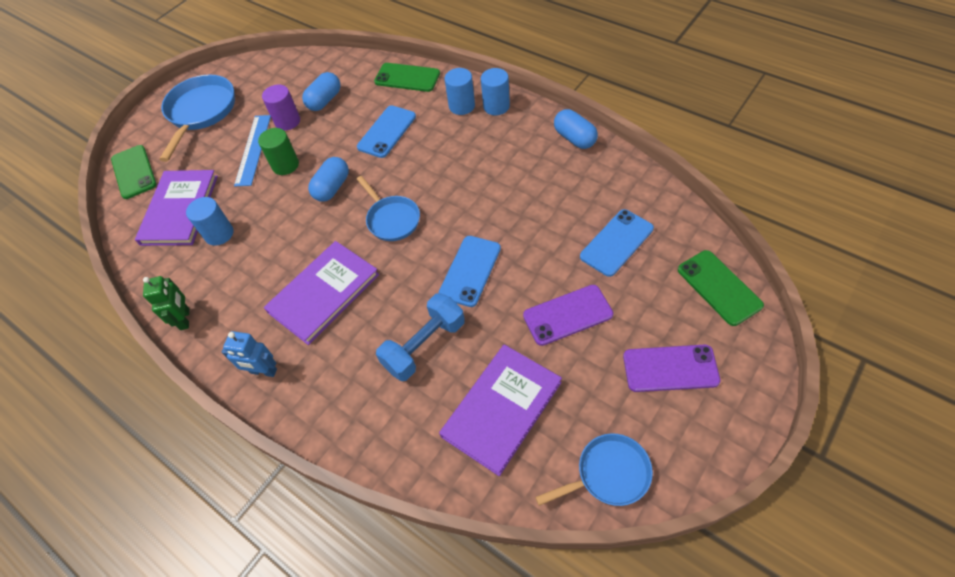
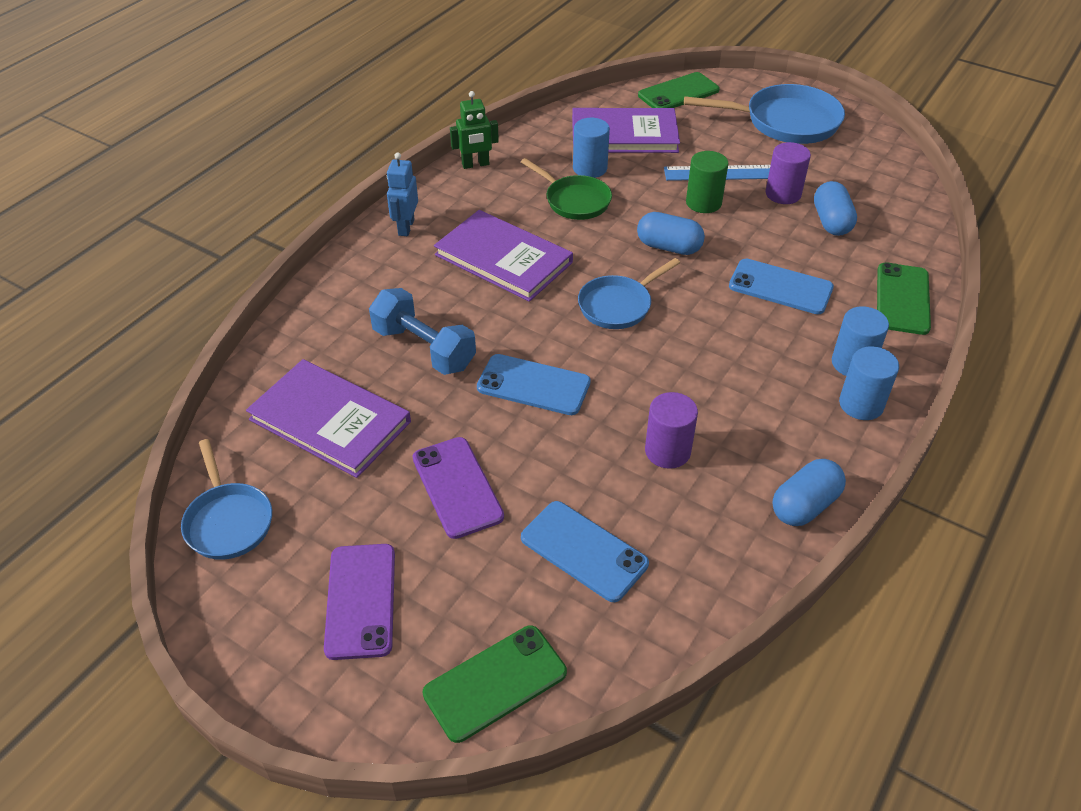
camera: 80 degrees right, 10 degrees down
(260, 245) = (574, 201): none -> green pan
(325, 100) = (831, 222): blue capsule -> blue capsule turned 60 degrees clockwise
(533, 198) = (667, 451): none -> purple cylinder

